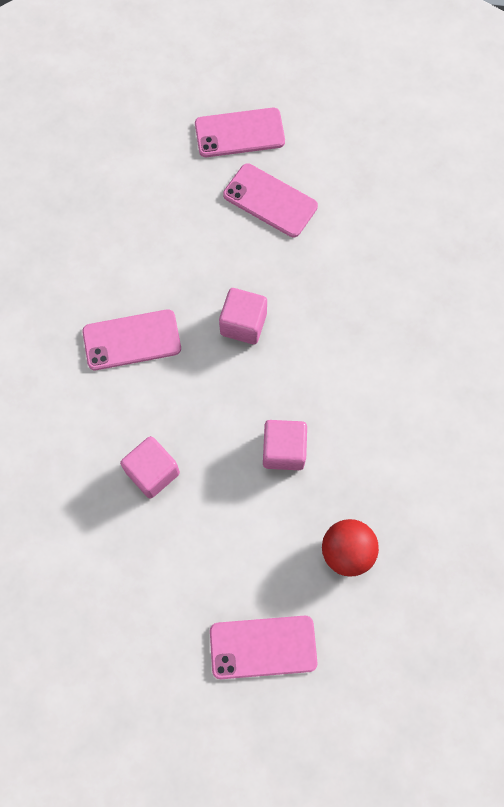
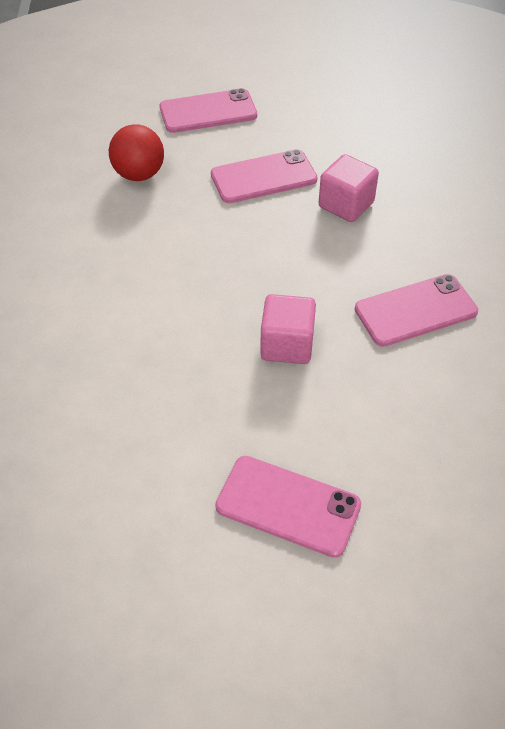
camera: 170 degrees right, 20 degrees down
(239, 133) = (364, 613): pink phone -> pink phone (263, 177)
(283, 450) = (214, 237): pink cube -> none

